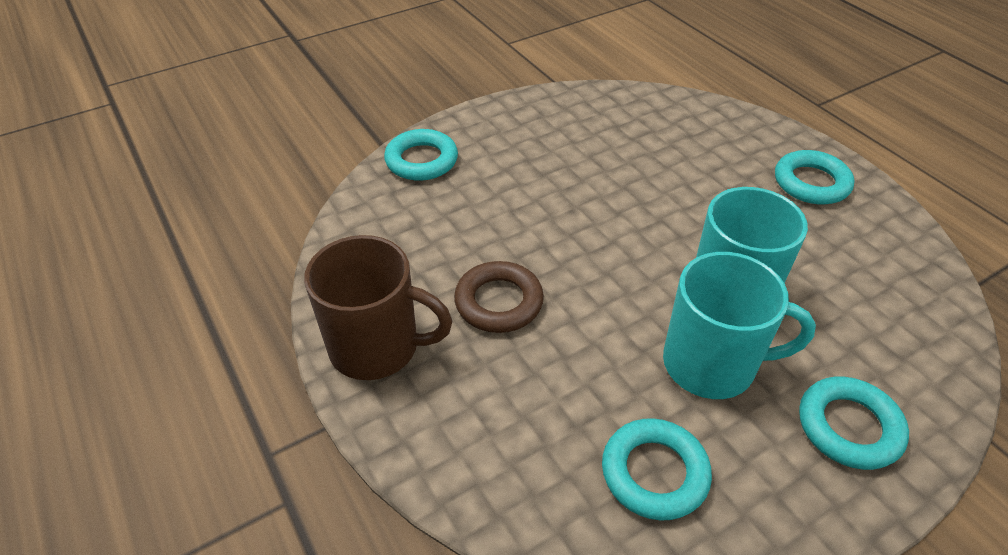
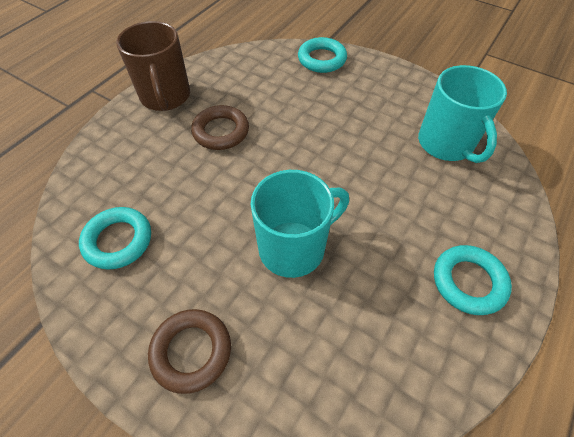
camera: 65 degrees right, 10 degrees up
(711, 364) = (217, 251): turquoise mug -> turquoise mug (446, 144)
(849, 427) = (191, 351): turquoise ring -> brown ring

